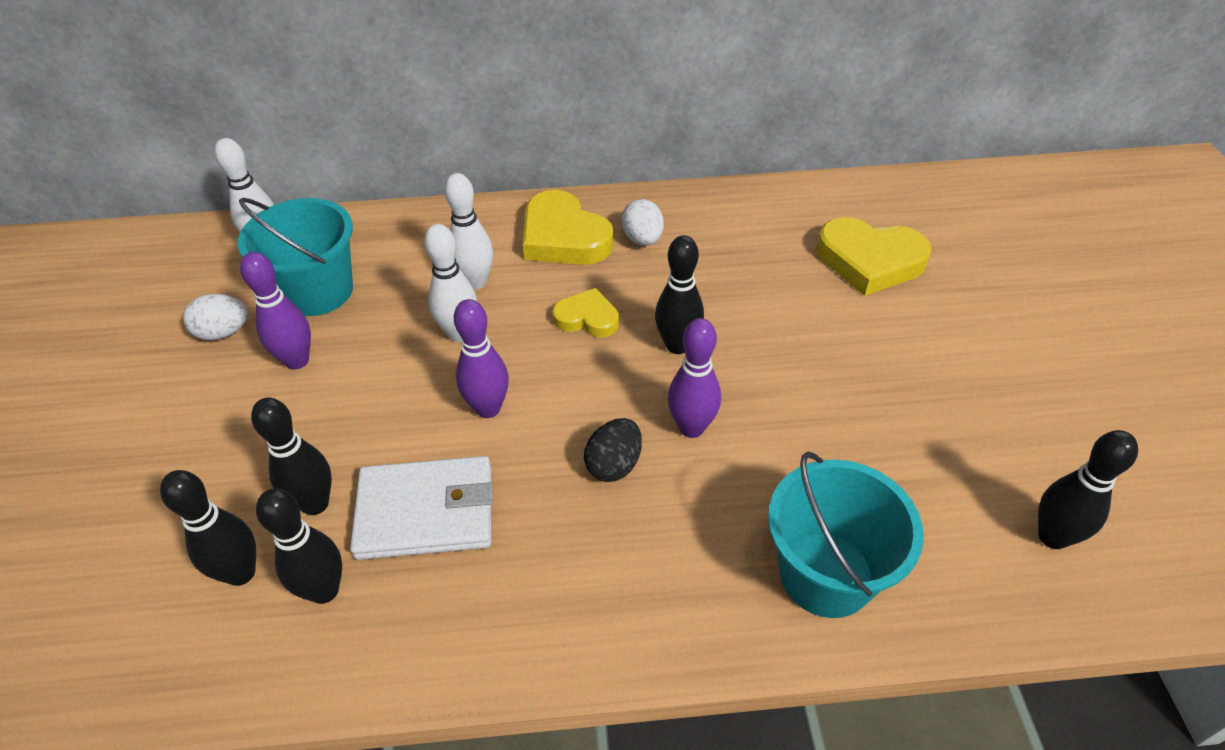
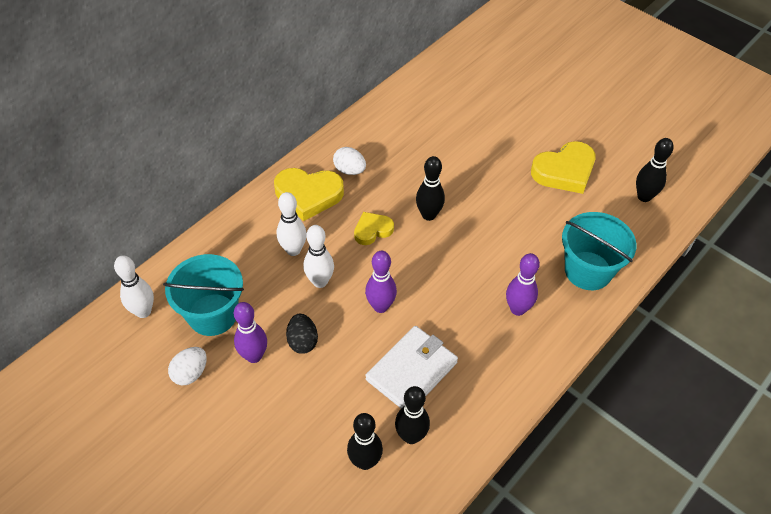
camera: 45 degrees left, 5 degrees up
(315, 503) = (358, 408): black bowling pin -> none
(614, 465) = (464, 289): black egg -> black egg (302, 341)
(691, 427) = (477, 249): purple bowling pin -> purple bowling pin (517, 309)
(869, 261) = (465, 115): yellow heart -> yellow heart (564, 171)

